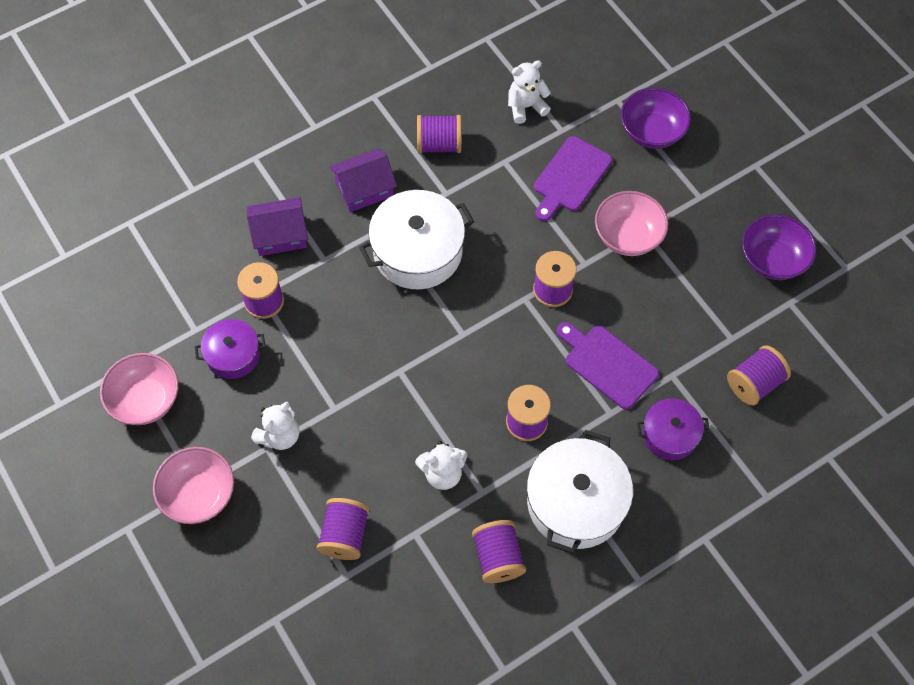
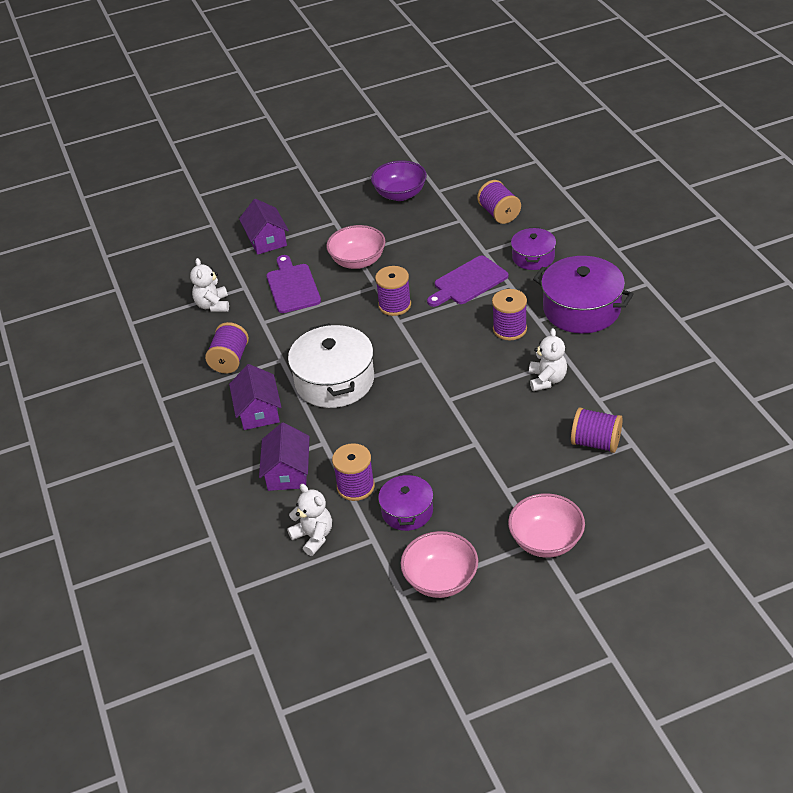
camera: 75 degrees left, 20 degrees down
(279, 435) = (496, 481): white teddy bear -> white teddy bear (313, 537)
(498, 557) = (623, 354): purple spool -> none
(570, 177) = (292, 286): purple cutting board -> purple cutting board turned 150 degrees counterclockwise
(576, 502) = (581, 309): white pot -> purple pot
(652, 132) = (266, 240): purple bowl -> purple house

